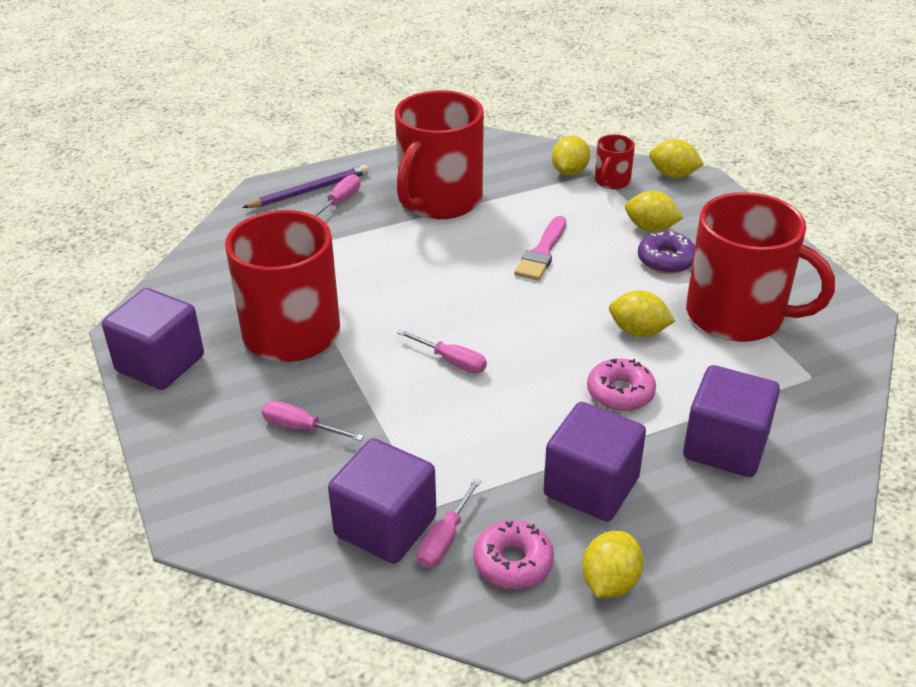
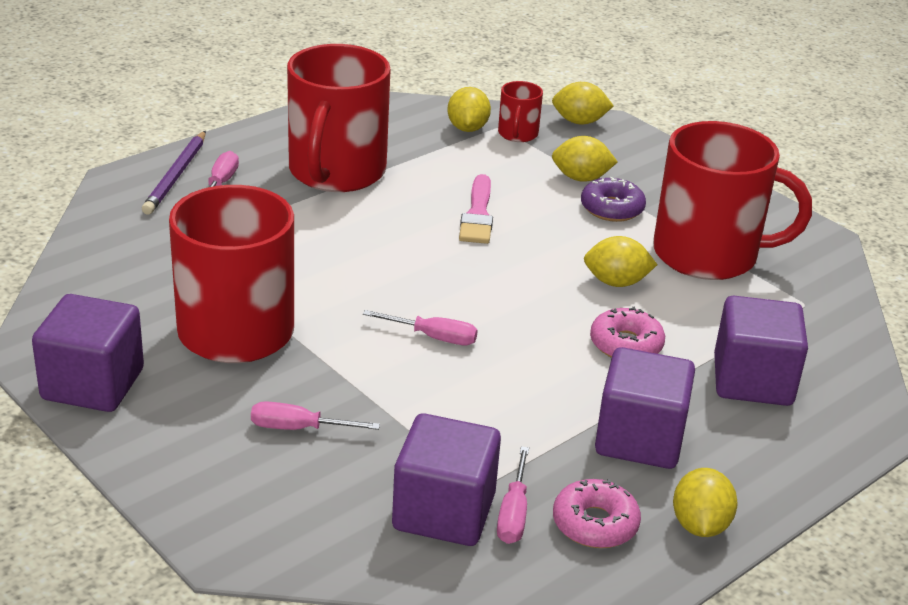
camera: 20 degrees left, 5 degrees down
(309, 190) = (176, 176): purple pencil -> purple pencil turned 150 degrees clockwise

